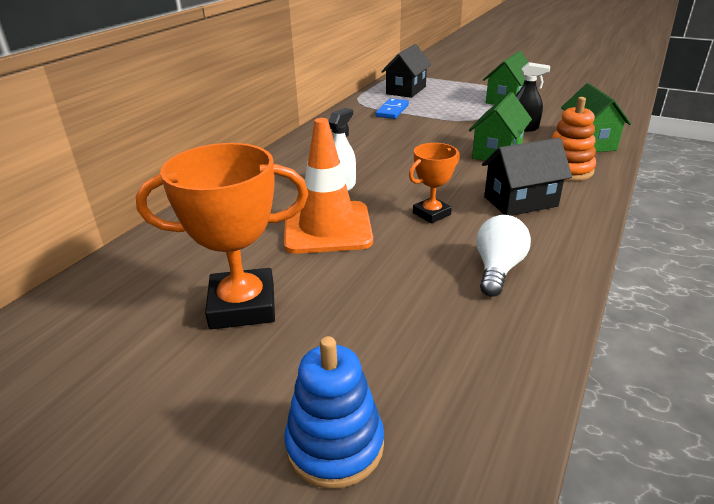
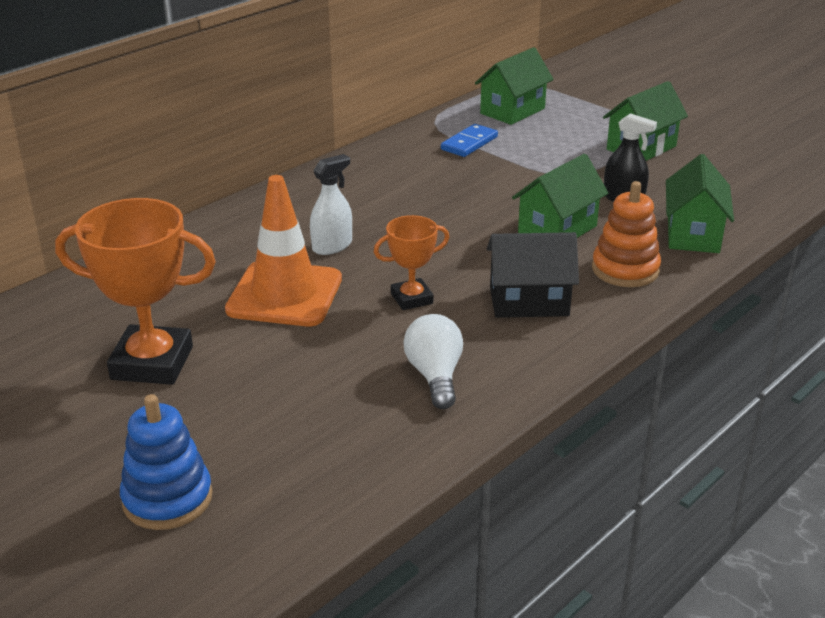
camera: 15 degrees right, 0 degrees up
(406, 90) = (512, 111): black house -> green house
(498, 269) = (435, 376): white light bulb -> white light bulb turned 45 degrees counterclockwise

